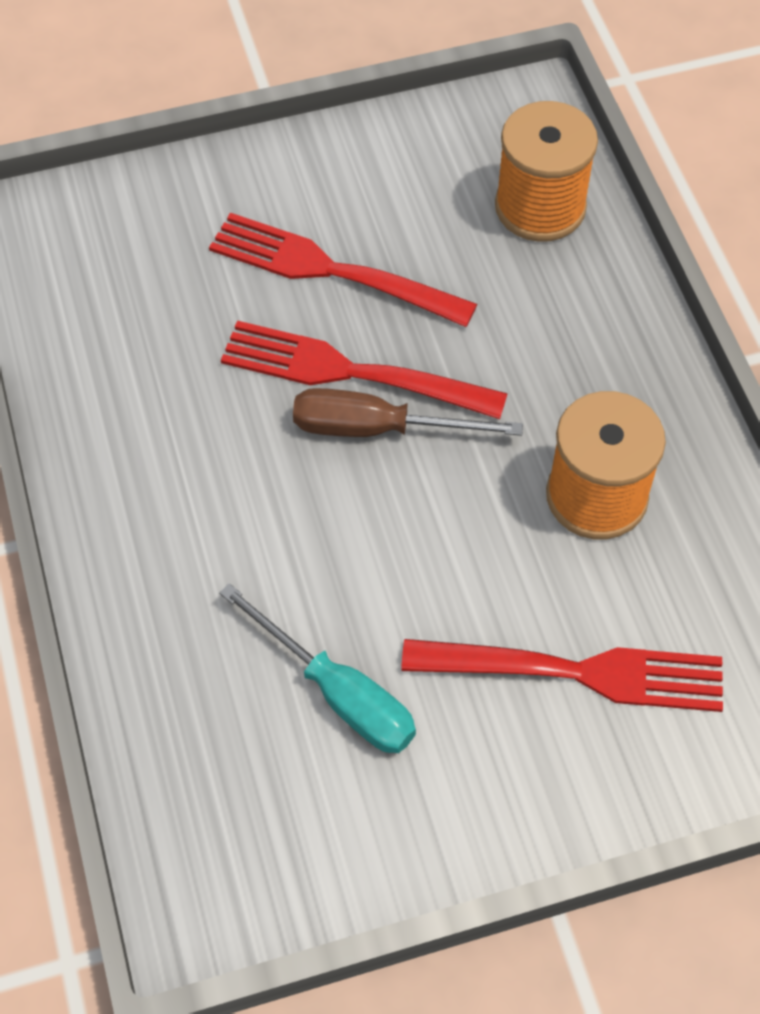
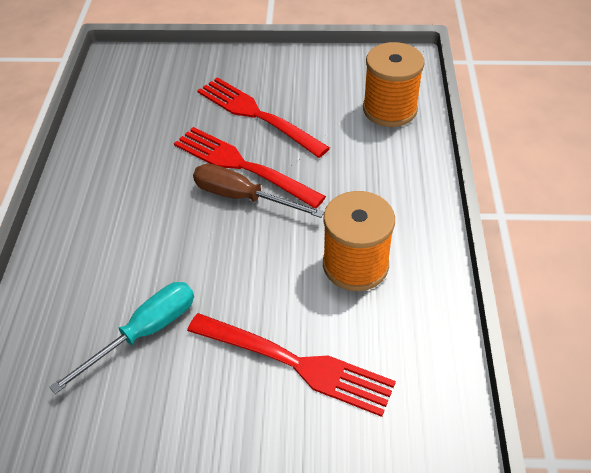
camera: 20 degrees right, 10 degrees down
(337, 693) = (144, 333): turquoise screwdriver -> turquoise screwdriver turned 105 degrees counterclockwise

